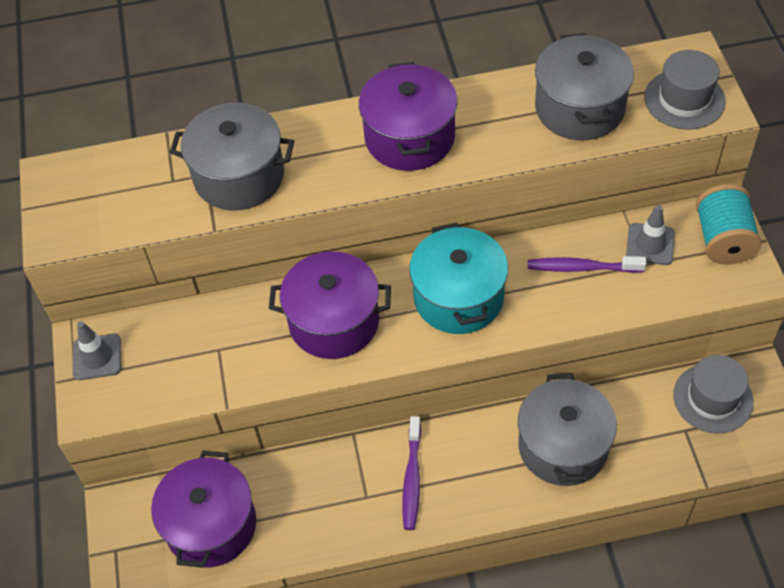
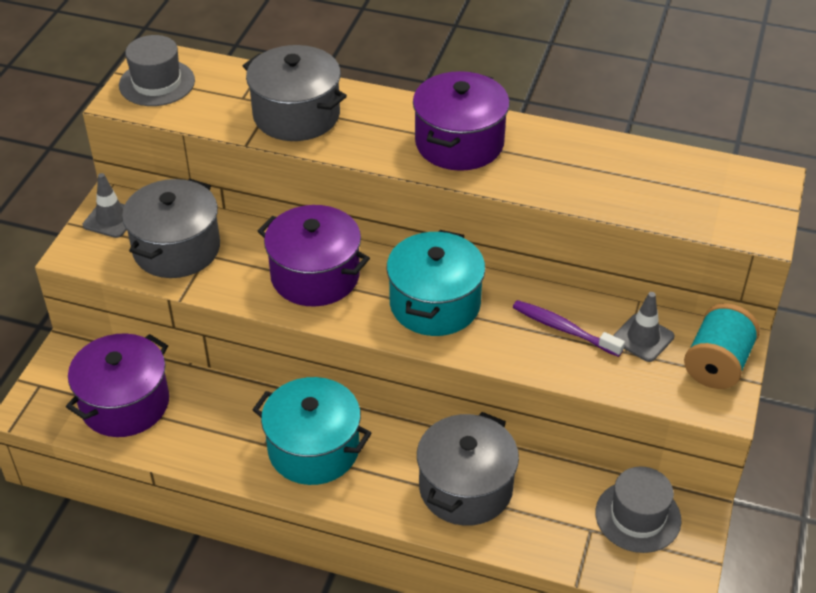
camera: 25 degrees right, 10 degrees down
(412, 479) = (313, 449): purple toothbrush -> turquoise pot
(579, 108) = (629, 180): grey pot -> grey pot (176, 249)
(684, 99) = (734, 211): grey hat -> grey hat (157, 83)

